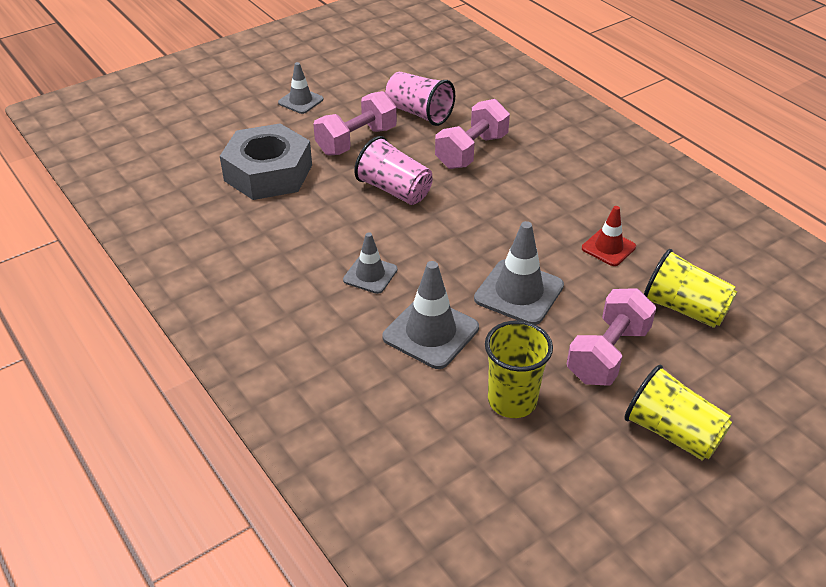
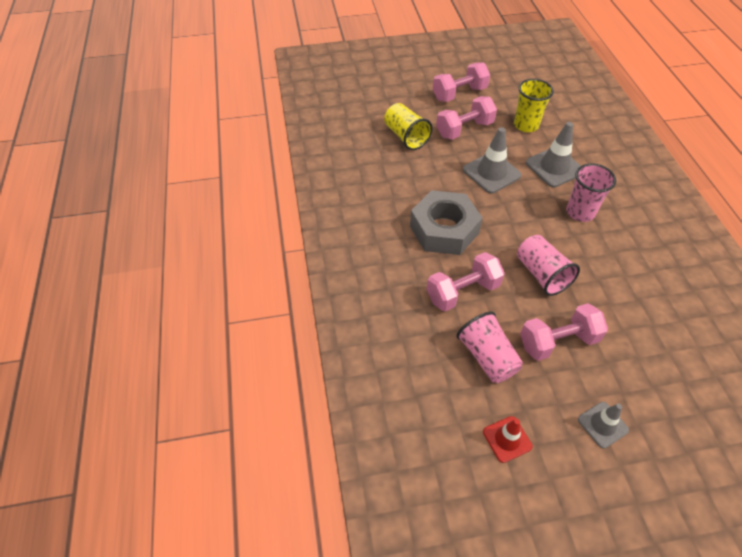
camera: 155 degrees left, 10 degrees up
(268, 173) = (645, 330): grey nut -> grey nut (444, 229)
(370, 275) = (580, 212): grey traffic cone -> pink cup
(608, 247) = (418, 181): red traffic cone -> red traffic cone (507, 439)
(672, 432) = (459, 94): yellow cup -> pink dumbbell

